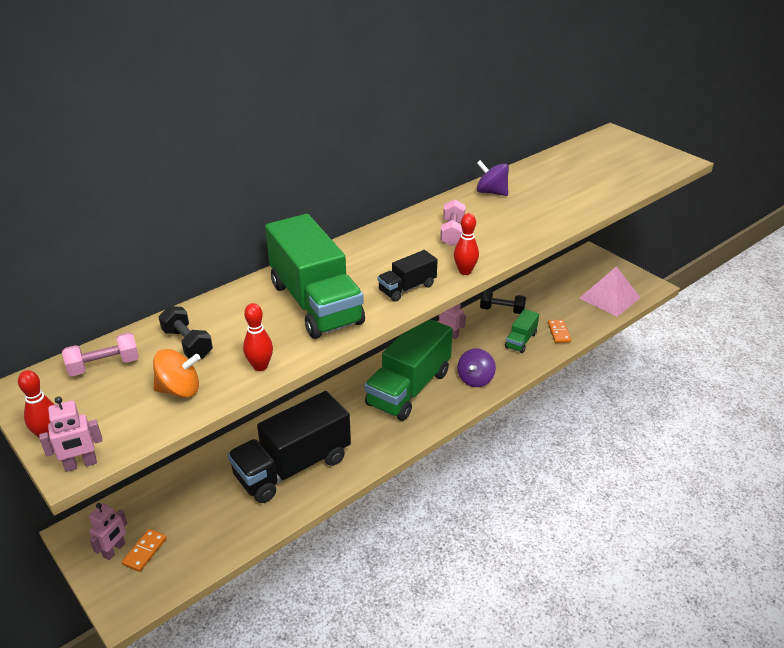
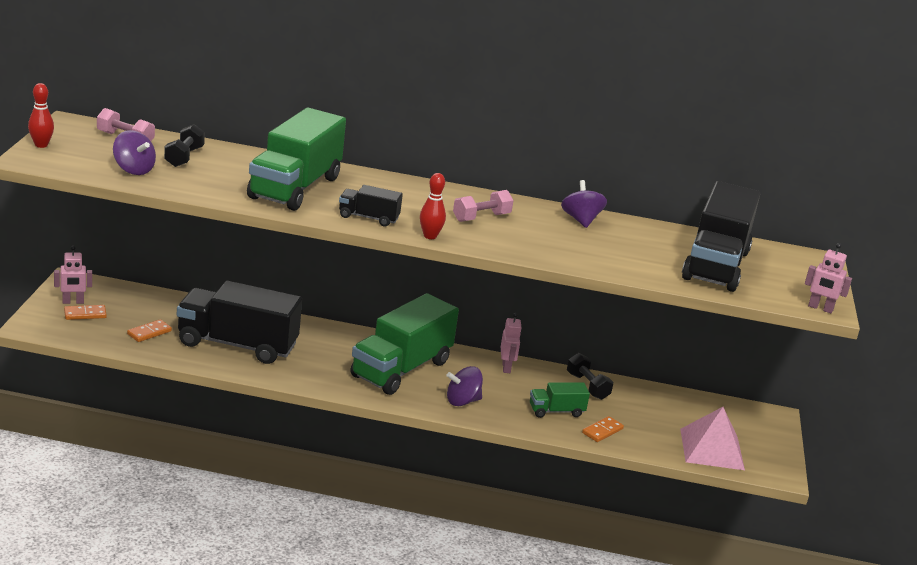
camera: 45 degrees right, 10 degrees down
(81, 464) = (29, 162): pink robot -> pink robot (820, 308)
(179, 390) = (133, 170): orange spinning top -> purple spinning top
(220, 518) = (149, 332): none -> orange domino
(260, 366) = (194, 189): red bowling pin -> none
(409, 388) = (401, 369): green truck -> green truck turned 45 degrees counterclockwise
(598, 172) = (715, 265): none -> black truck

